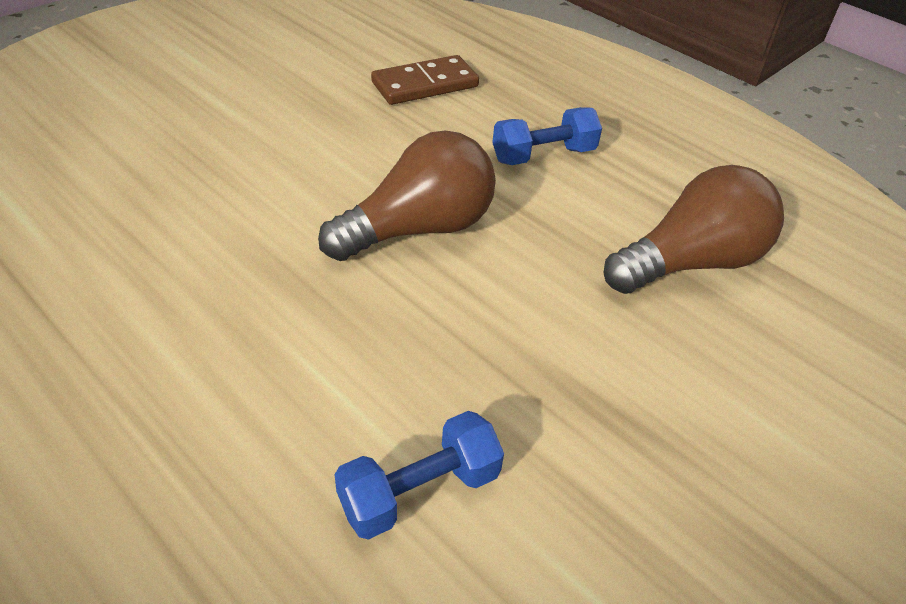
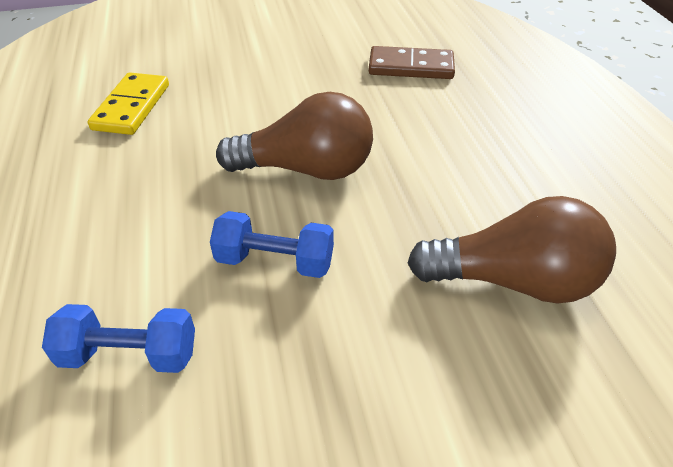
camera: 35 degrees right, 0 degrees up
(136, 228) = (131, 107): none -> yellow domino
(543, 155) = (459, 147): blue dumbbell -> blue dumbbell (275, 261)

